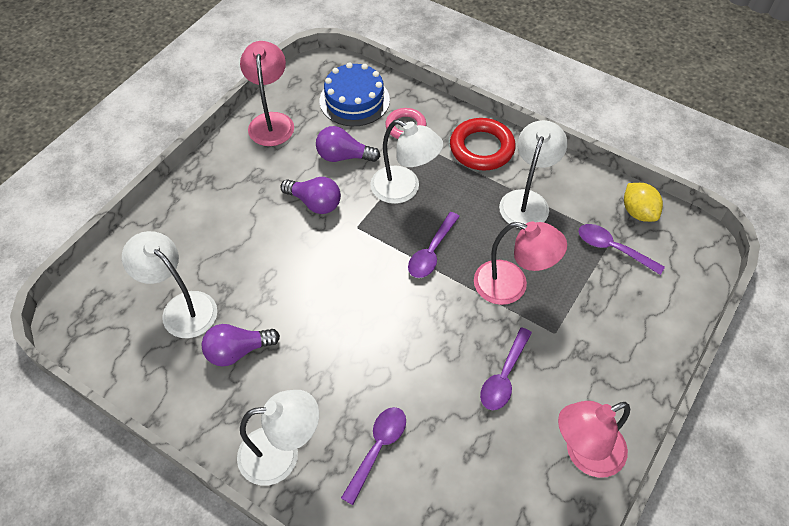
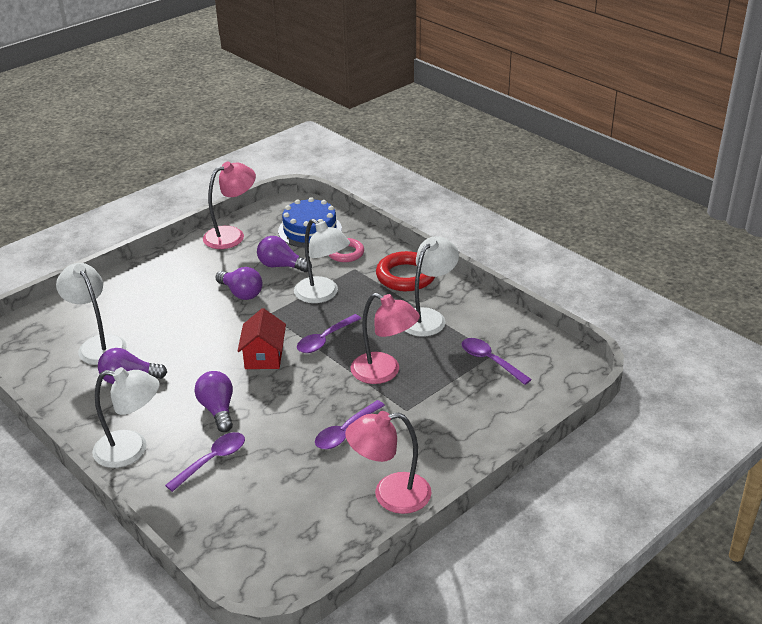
camera: 15 degrees right, 20 degrees down
(271, 121) = (232, 235): pink lamp -> pink lamp turned 45 degrees clockwise
(355, 375) = (218, 410): none -> purple light bulb
(375, 288) = (264, 356): none -> red house
(638, 212) = (527, 339): yellow lemon -> none

